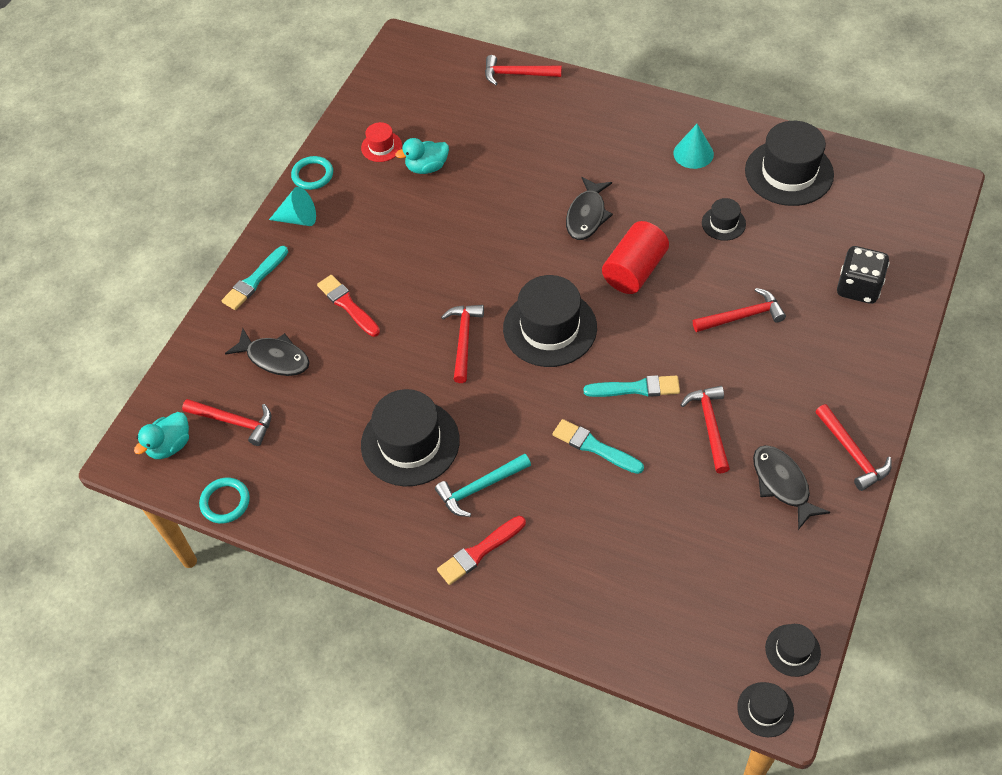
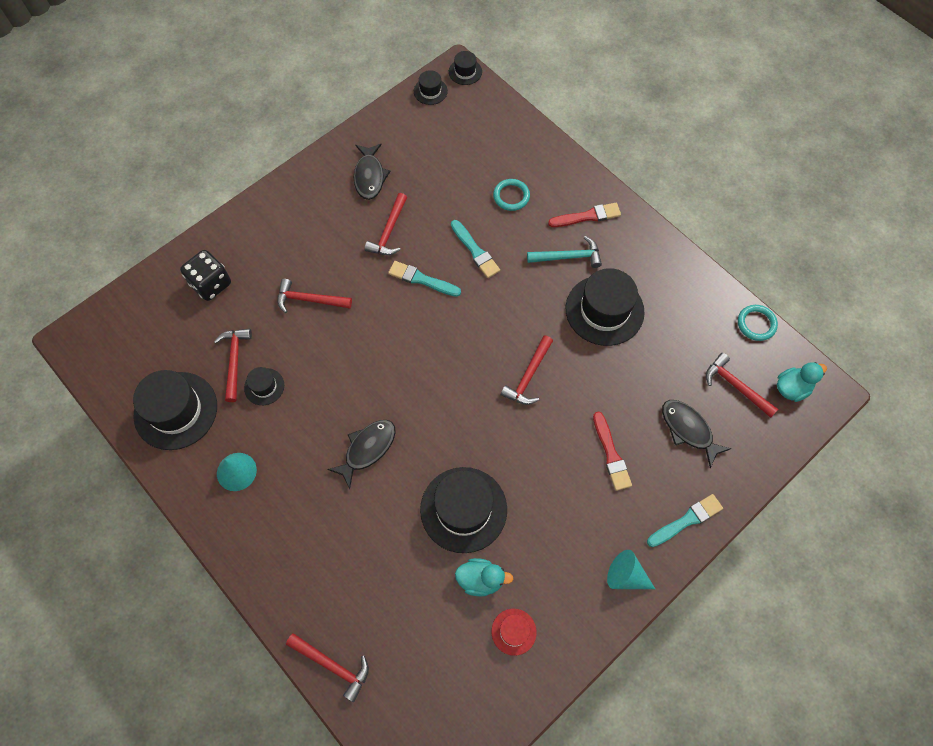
camera: 160 degrees left, 10 degrees up
(312, 175) = (595, 627): turquoise ring -> turquoise ring (511, 196)
(550, 328) = (457, 356): black hat -> black hat (463, 509)
(634, 270) = (362, 376): red cylinder -> none
(852, 453) = (312, 176): red hammer -> red hammer (235, 361)

